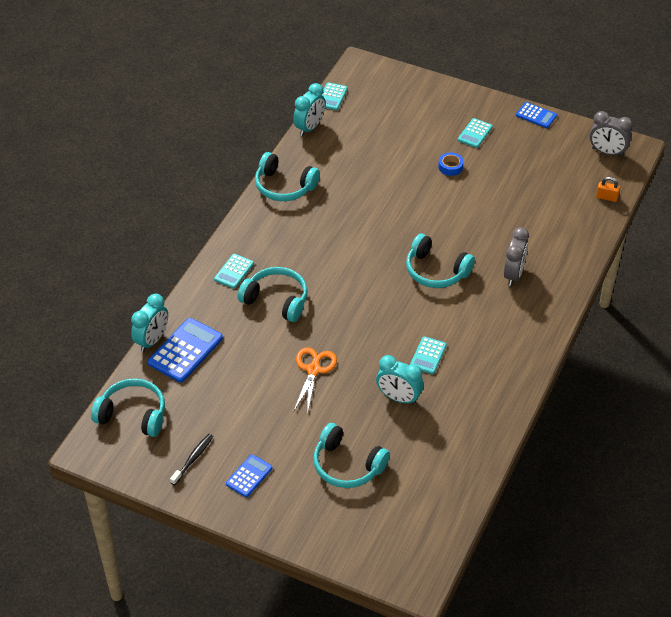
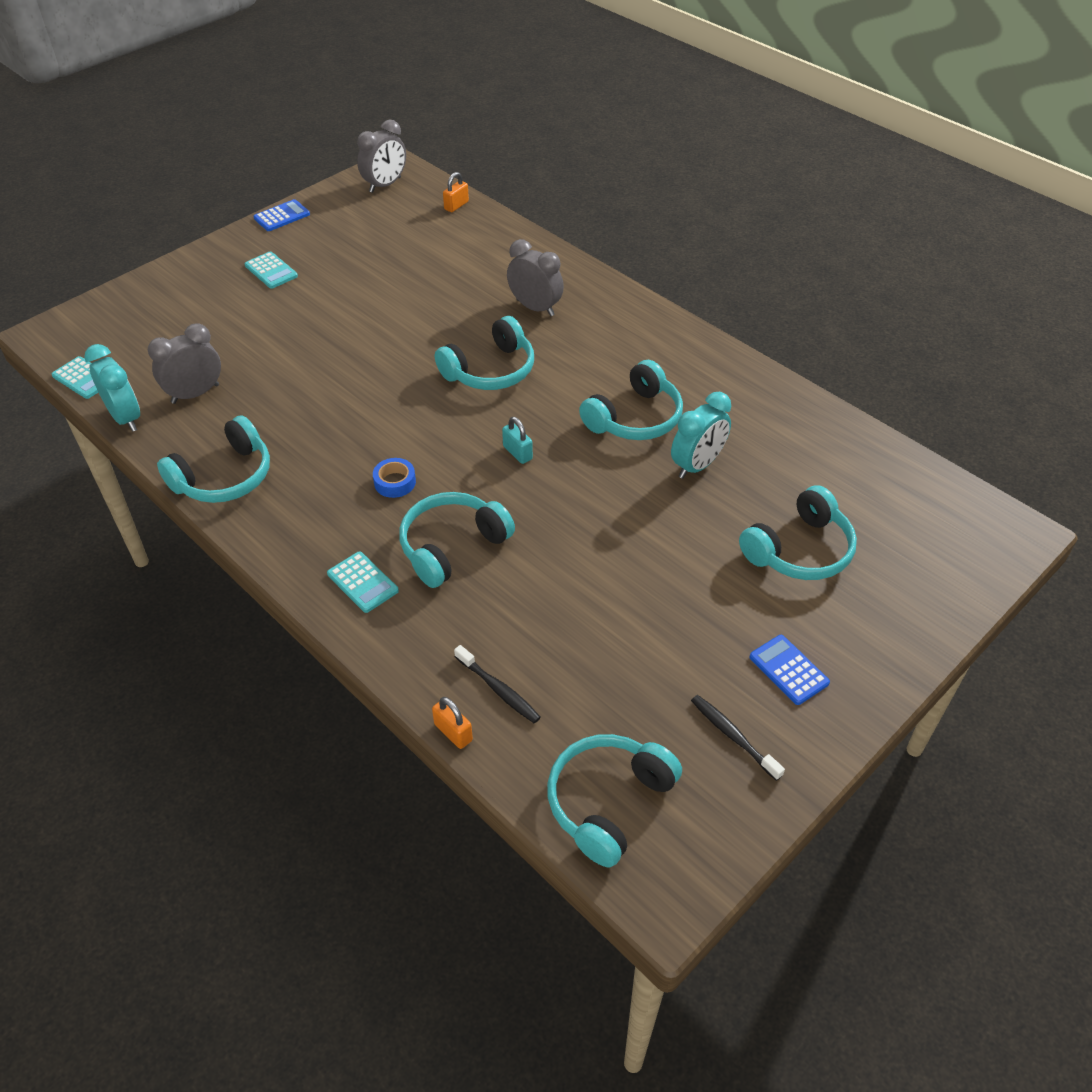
camera: 70 degrees left, 0 degrees up
(152, 340) = (453, 732): turquoise clock -> orange padlock
(185, 350) = (498, 689): blue calculator -> black toothbrush
(313, 369) = (609, 540): orange scissors -> none
(343, 147) = (195, 394): none -> grey clock
(366, 306) = (517, 453): none -> turquoise padlock
(428, 356) = (635, 418): turquoise calculator -> turquoise headphones
(450, 167) = (314, 307): blue tape -> blue tape (395, 482)

